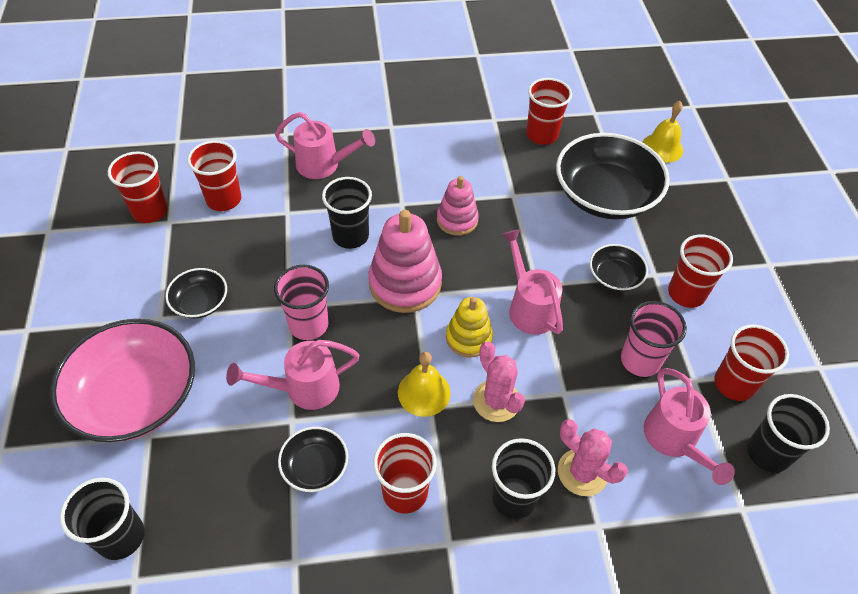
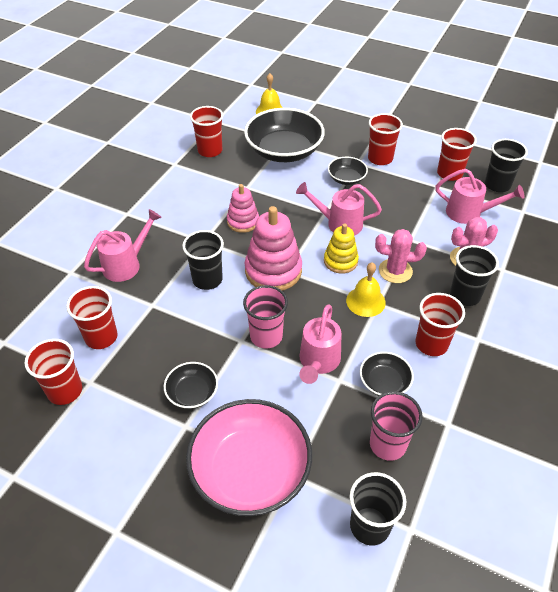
camera: 55 degrees left, 5 degrees down
(640, 360) = (410, 199): pink cup -> pink cup (387, 444)

